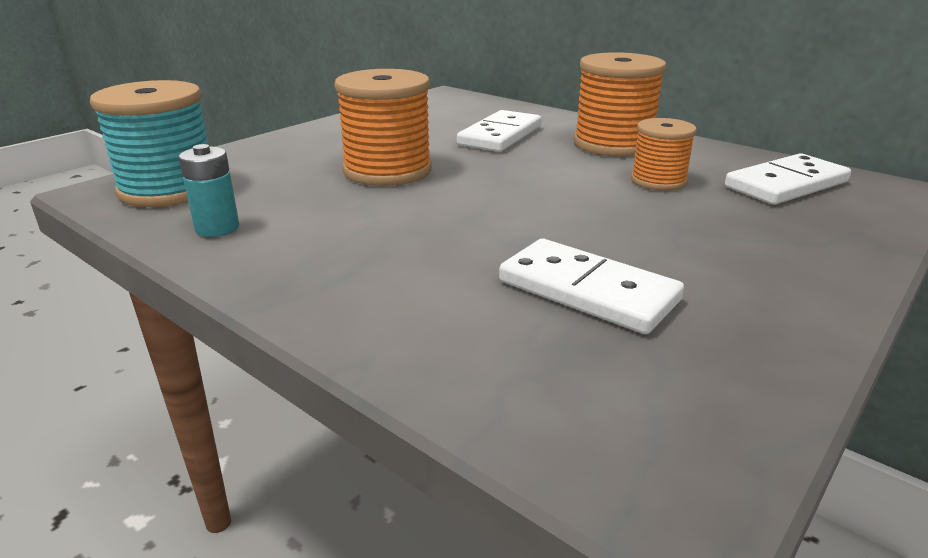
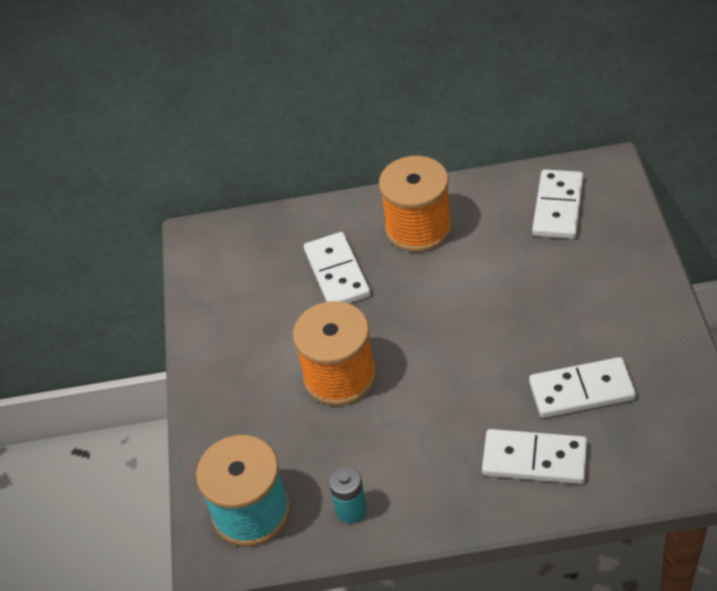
camera: 40 degrees left, 20 degrees up
(428, 302) = (534, 459): none -> white domino
(658, 181) = (495, 257): orange spool -> none

